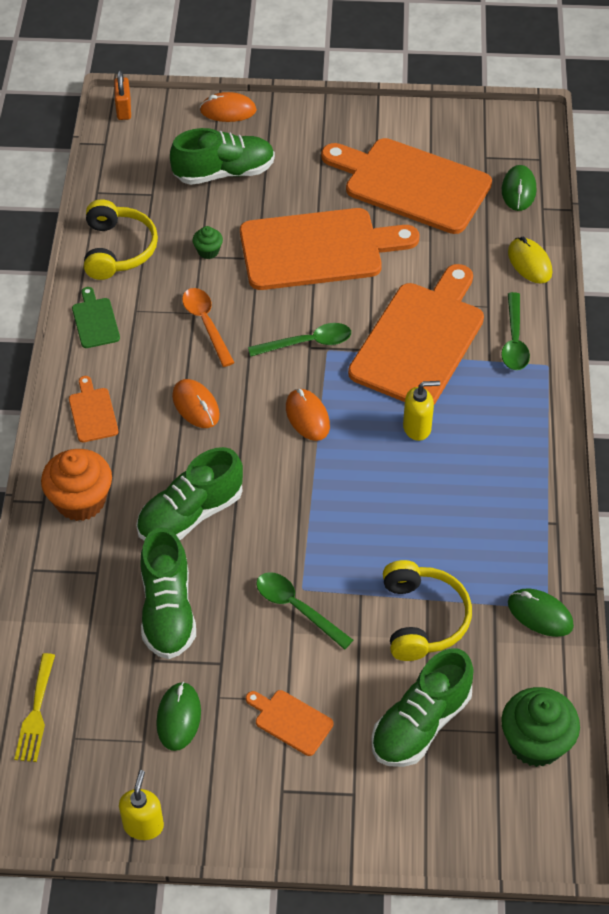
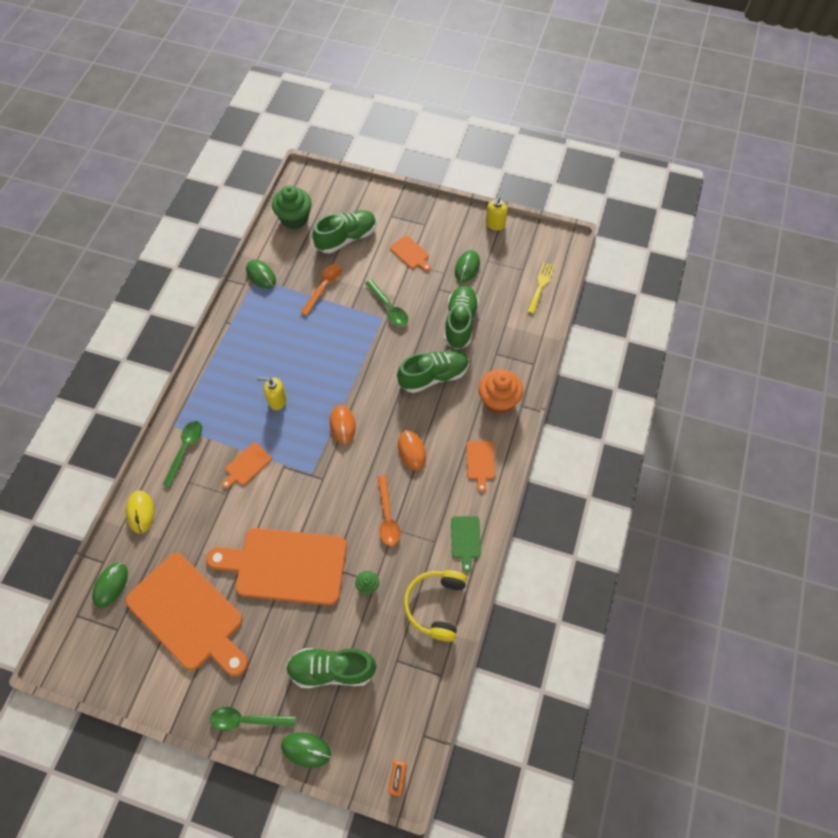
camera: 165 degrees left, 10 degrees up
(228, 111) = (306, 749): orange mouse -> green mouse
(307, 343) = (323, 482): green spoon -> green spoon (247, 720)
(420, 340) = (247, 465): orange cutting board -> orange cutting board, size x0.42
(422, 618) = (324, 287): yellow headphones -> orange spoon

